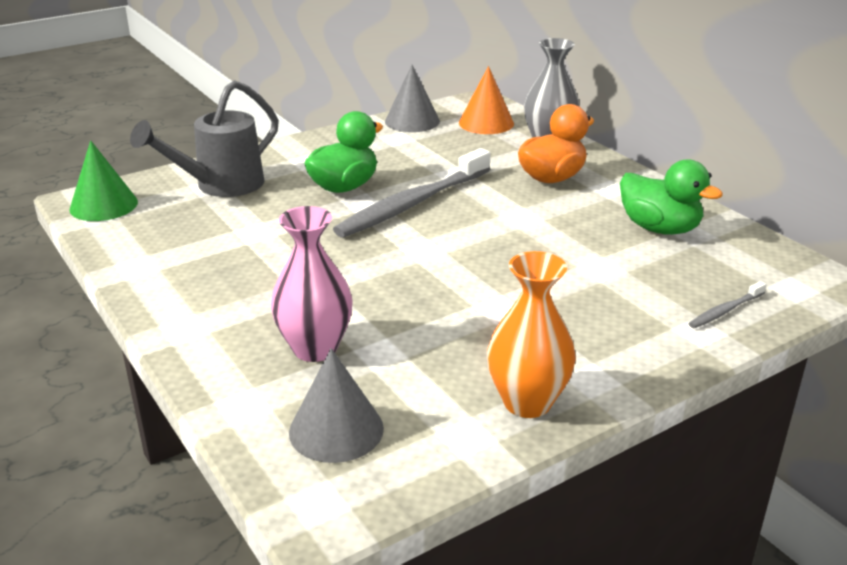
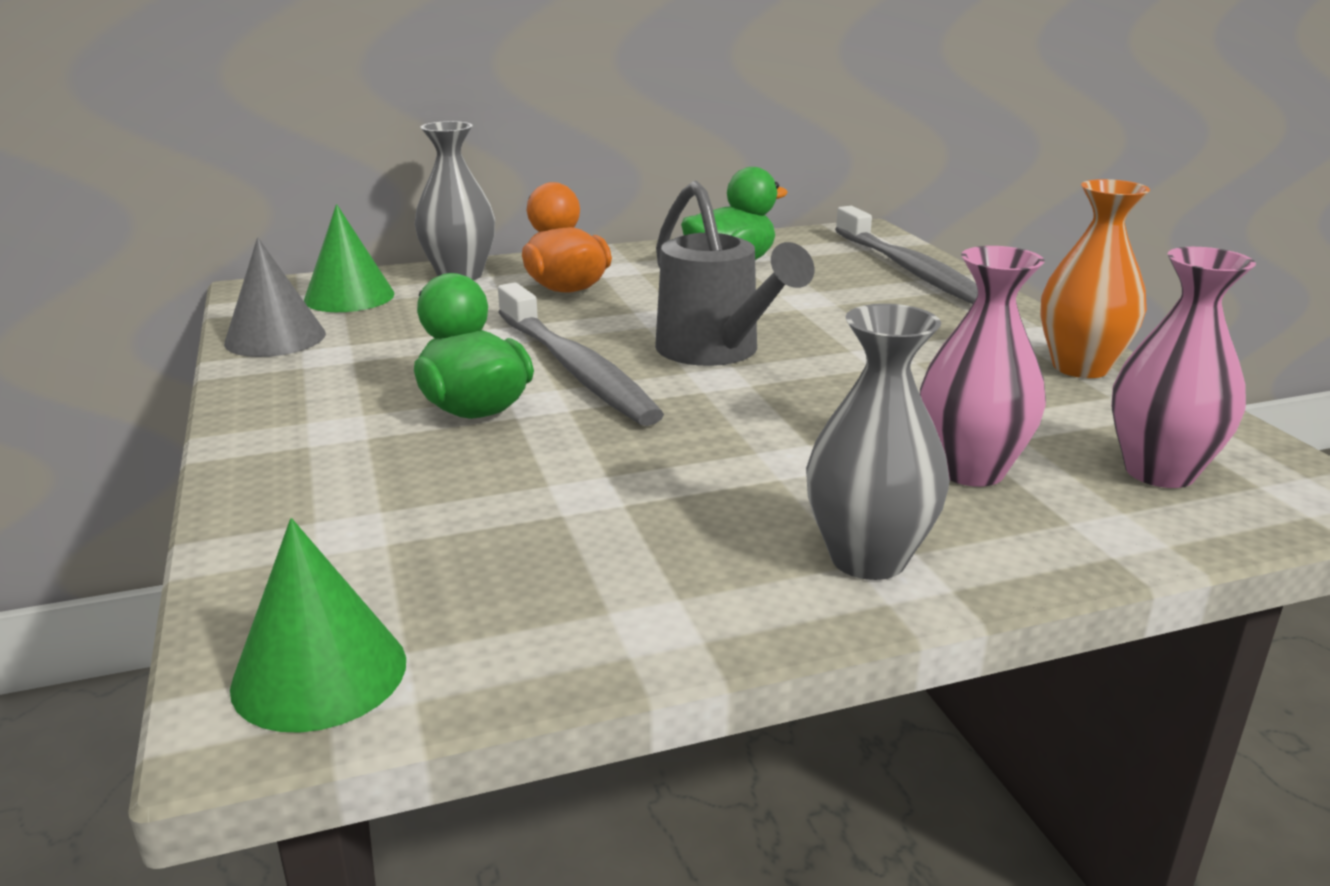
camera: 75 degrees left, 5 degrees down
(200, 317) = (868, 558): none -> grey vase
(221, 185) = (359, 517): grey watering can -> grey watering can (715, 351)
(336, 430) = (1159, 472): grey cone -> pink vase
(486, 123) = (349, 297): orange cone -> green cone
(725, 311) = (908, 269): grey toothbrush -> grey toothbrush, size x2.30

